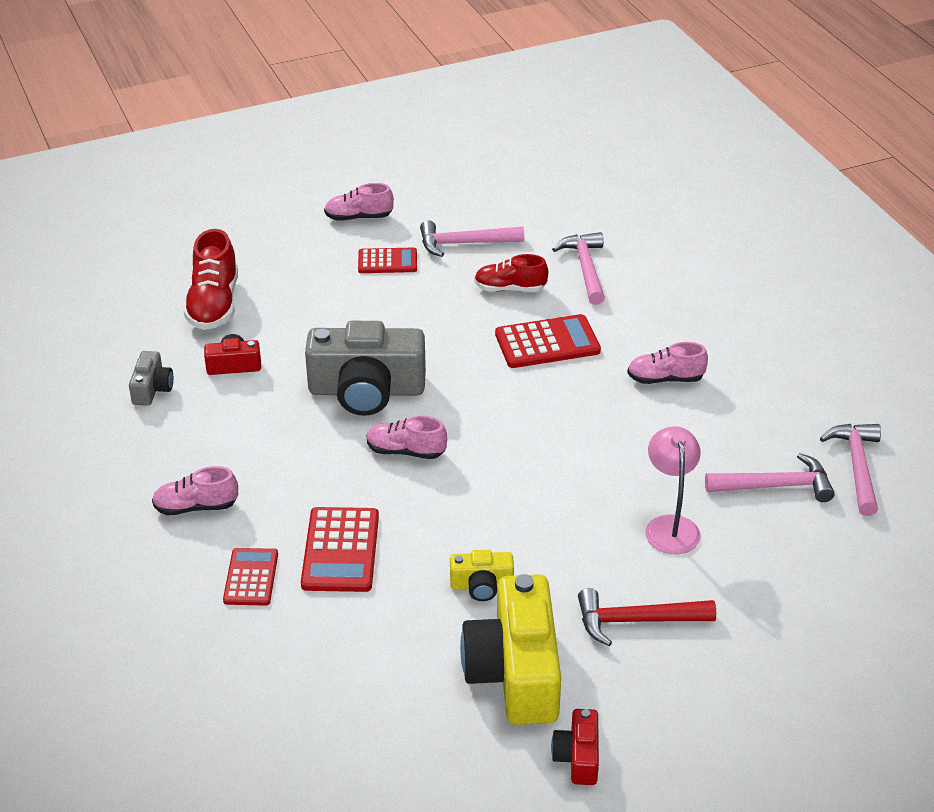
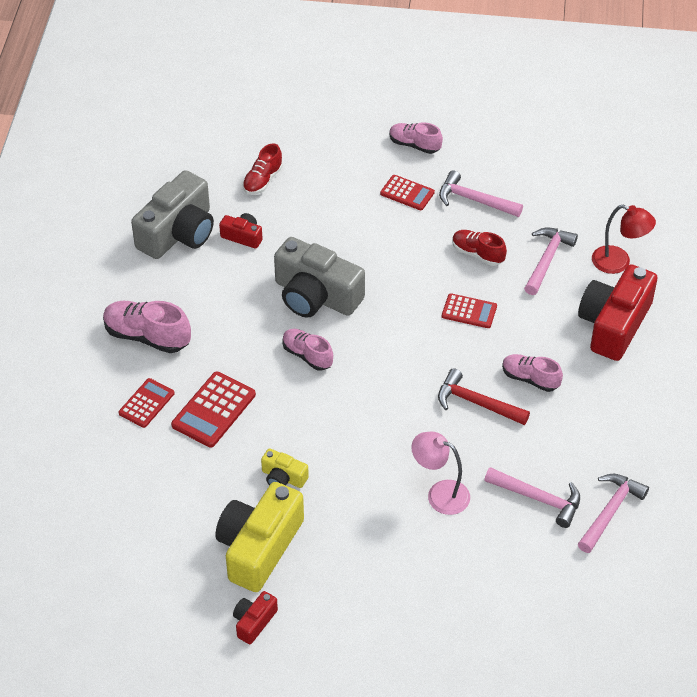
camera: 30 degrees right, 10 degrees up
(152, 389) = (178, 232): grey camera -> grey camera, size x2.11
(196, 507) = (147, 336): pink shoe -> pink shoe, size x1.54
(214, 305) = (263, 180): red shoe -> red shoe, size x0.65
(547, 343) = (469, 311): red calculator -> red calculator, size x0.66
(636, 621) = (362, 550): red hammer -> red hammer (476, 403)
(658, 246) = (618, 262): none -> red lamp
(670, 526) = (440, 494): pink lamp -> pink lamp turned 90 degrees counterclockwise
(703, 299) = (614, 324): none -> red camera

